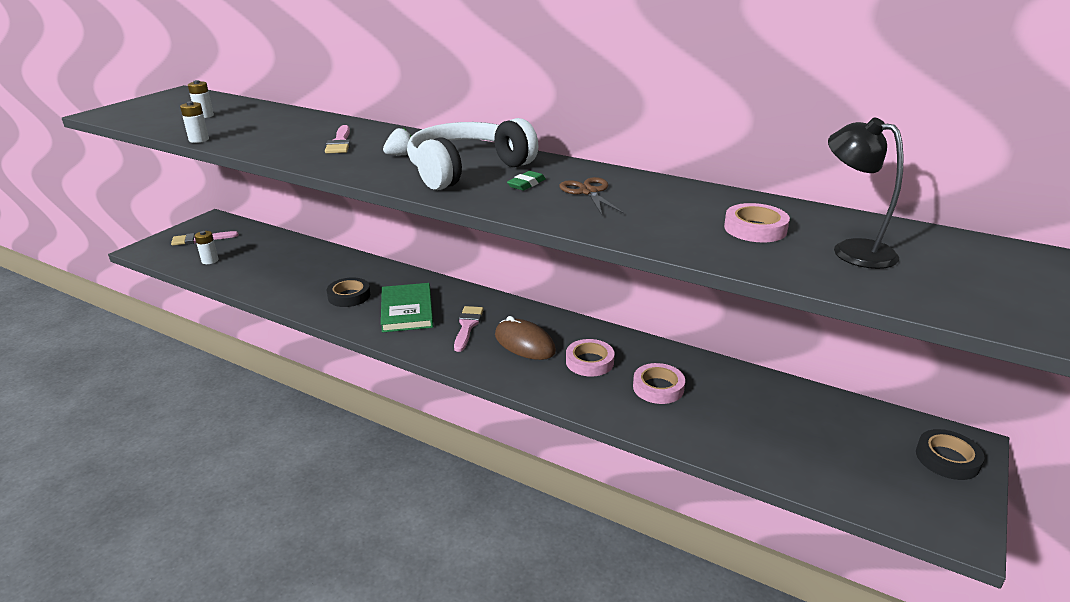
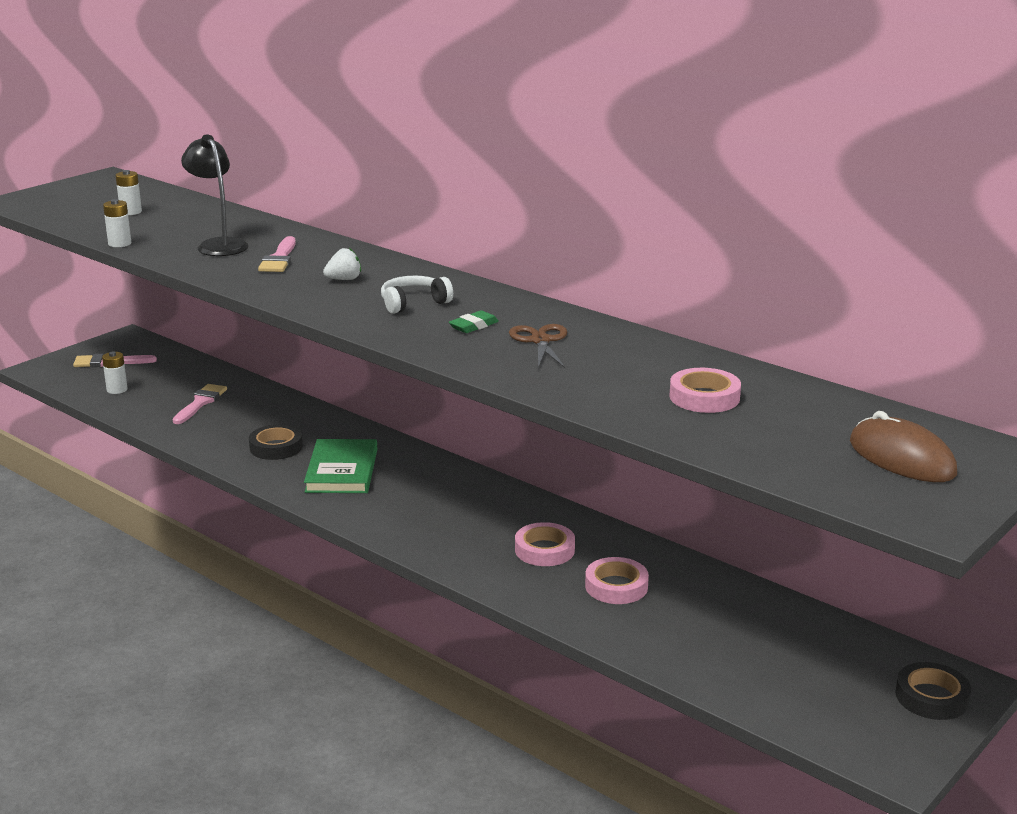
camera: 10 degrees right, 5 degrees down
(467, 169) = (413, 303): white headphones -> white headphones, size x0.48
(467, 326) = (410, 495): pink brush -> pink brush (200, 403)
(524, 343) = (473, 522): brown mouse -> brown mouse (901, 458)
(852, 250) = (796, 429): black lamp -> black lamp (219, 245)

